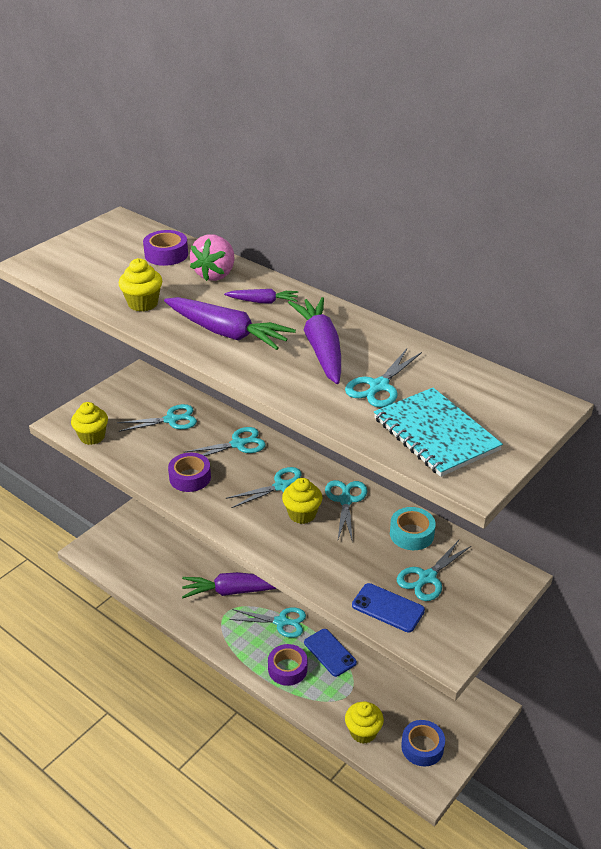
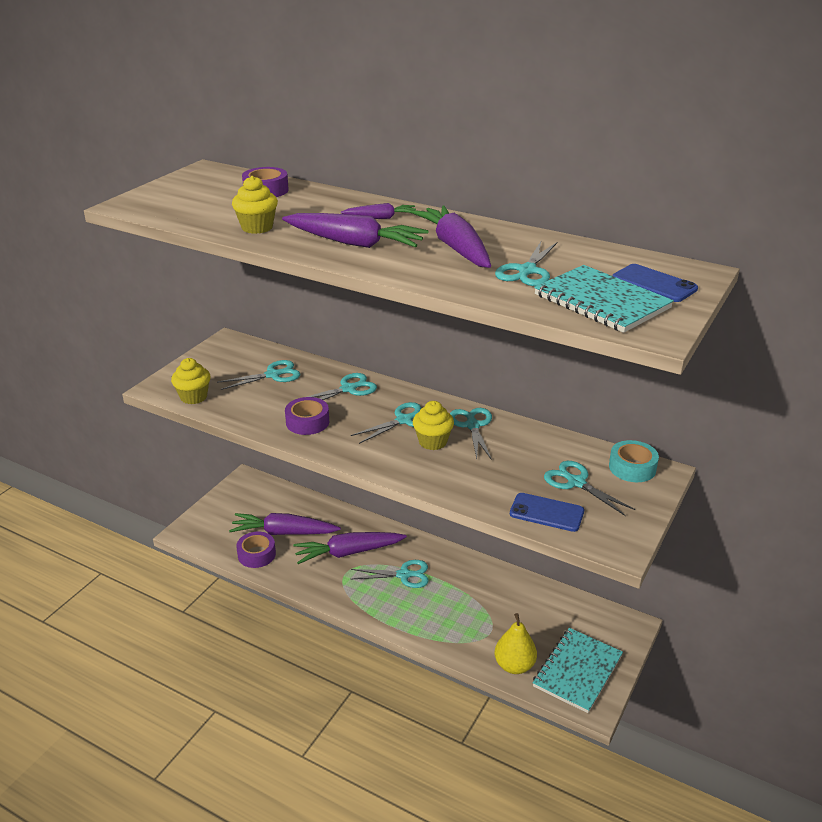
camera: 10 degrees left, 5 degrees down
(178, 561) = (284, 532): none -> purple carrot
(215, 274) = (323, 201): pink strawberry -> none
(287, 669) = (422, 617): purple tape -> purple tape (256, 554)
(330, 652) = (461, 596): blue phone -> blue phone (654, 284)
(363, 732) = (514, 665): yellow cupcake -> yellow pear
(411, 534) = (547, 447): turquoise tape -> turquoise tape (632, 468)
(422, 747) = (577, 671): blue tape -> turquoise notebook
(427, 578) = (576, 482): turquoise scissors -> turquoise scissors turned 105 degrees clockwise

